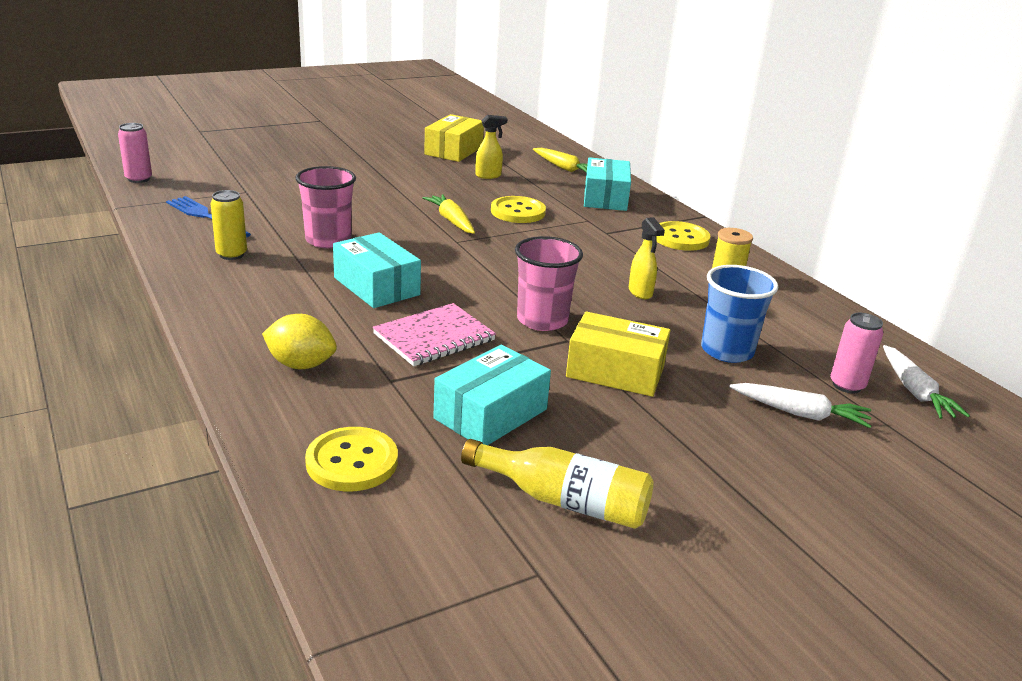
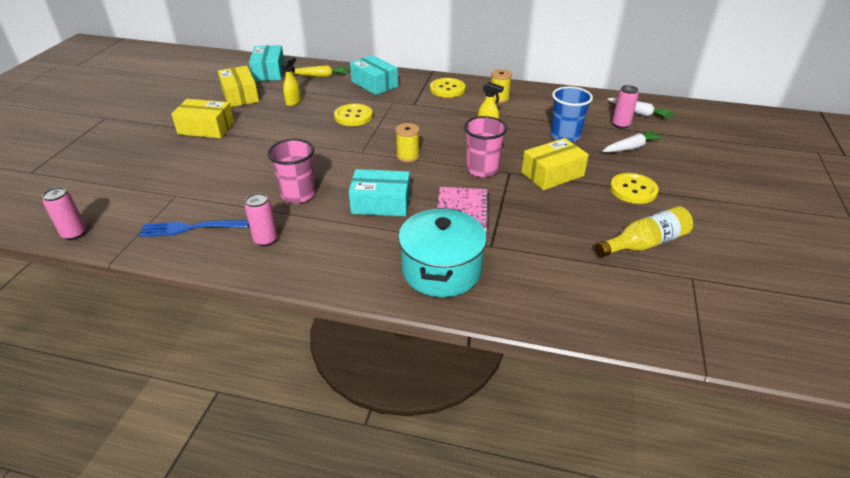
camera: 45 degrees left, 10 degrees up
(231, 254) = (265, 240): yellow can -> pink can
(301, 365) = (441, 270): yellow lemon -> turquoise pot
(352, 462) = (558, 294): yellow button -> yellow button (633, 190)
(371, 160) = (206, 128): none -> yellow box
(451, 221) = (334, 141): yellow carrot -> none
(491, 414) = (555, 229): turquoise box -> turquoise box (269, 72)
(492, 267) = (408, 156): none -> yellow spool

